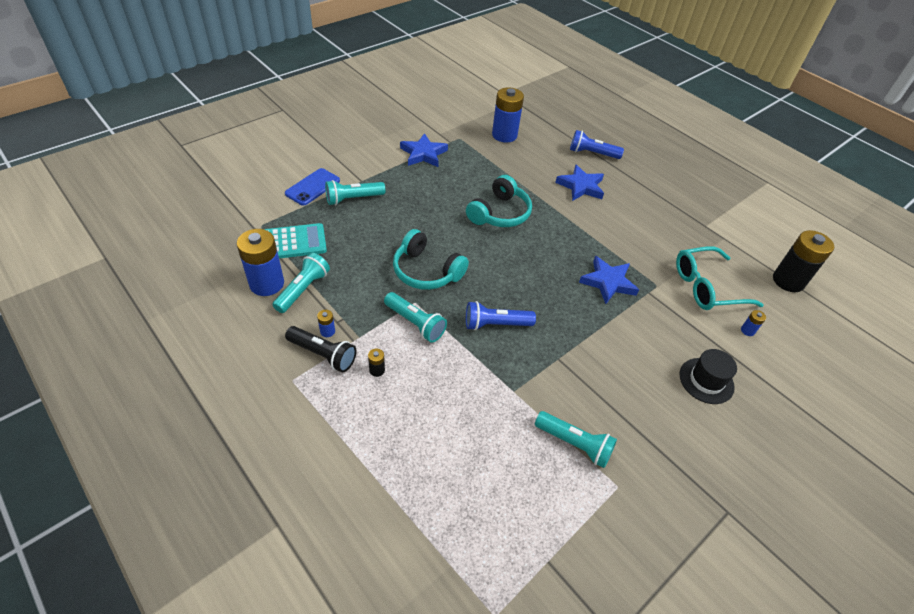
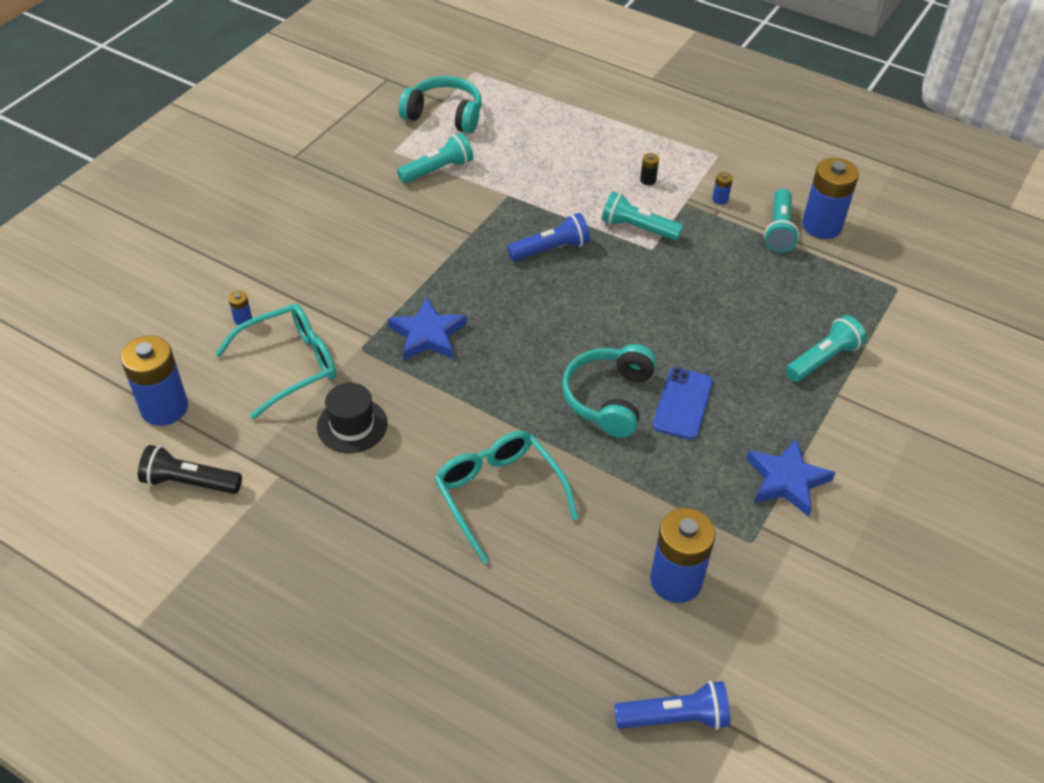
camera: 165 degrees right, 0 degrees up
(292, 242) = (840, 277): turquoise calculator -> none
(312, 187) = (891, 361): blue phone -> blue phone (683, 404)
(323, 354) = (707, 180): black flashlight -> black flashlight (189, 482)
(426, 271) = (660, 286): turquoise headphones -> turquoise headphones (444, 115)
(574, 444) = (437, 170): turquoise flashlight -> turquoise flashlight turned 135 degrees clockwise
(581, 186) = (499, 494): blue star -> turquoise glasses
(592, 153) = (495, 587): blue flashlight -> blue flashlight (675, 717)
(706, 380) = (303, 251): black hat -> black hat (352, 425)
(788, 281) = (164, 408): black battery -> blue battery

